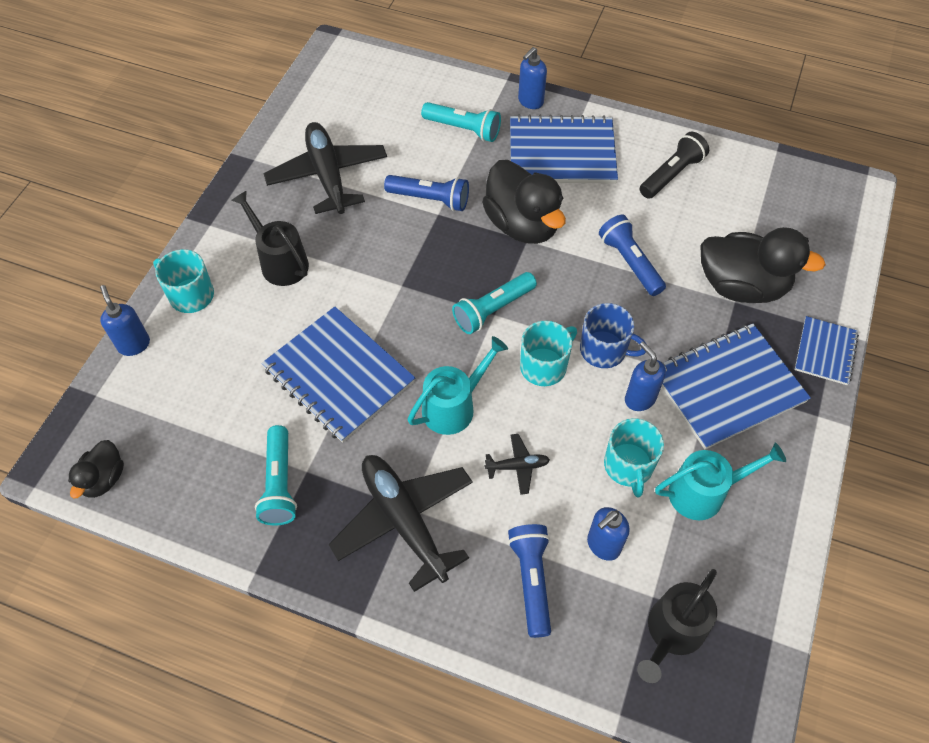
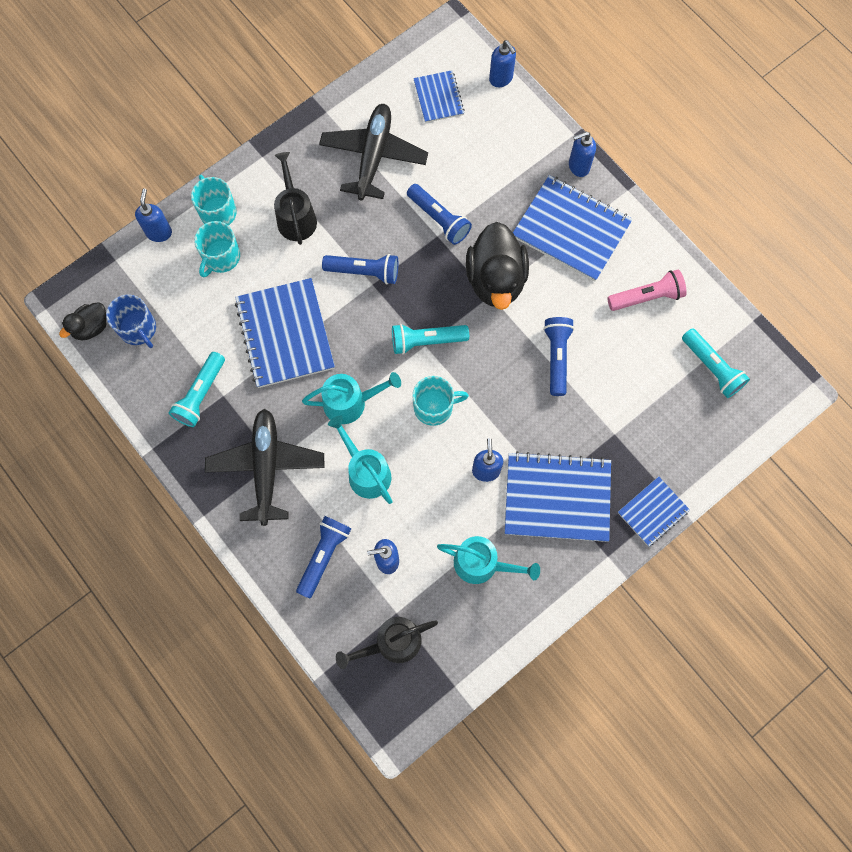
camera: 30 degrees right, 15 degrees up
(360, 103) = (438, 98): none -> blue notebook
(386, 278) = (364, 272): none -> blue flashlight
(409, 65) = (501, 79): none -> blue soap dispenser
(463, 129) = (506, 166): turquoise flashlight -> turquoise flashlight (712, 368)
(517, 466) = (366, 472): black plane -> turquoise watering can
(604, 350) = (487, 418): blue mug -> blue mug (138, 329)
(628, 466) = (443, 515): turquoise mug -> turquoise mug (221, 257)
(671, 174) = (647, 297): black flashlight -> pink flashlight
(741, 286) = (629, 424): black duck -> none

